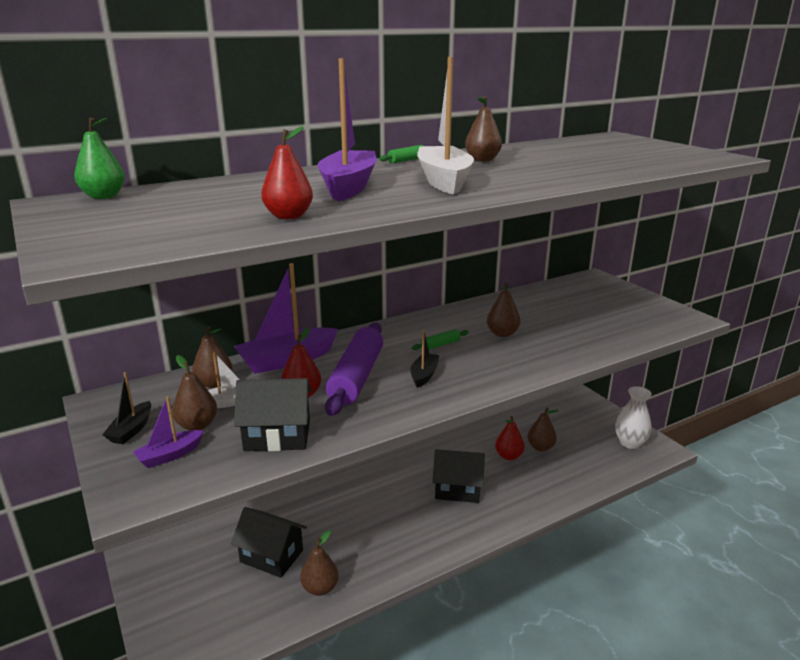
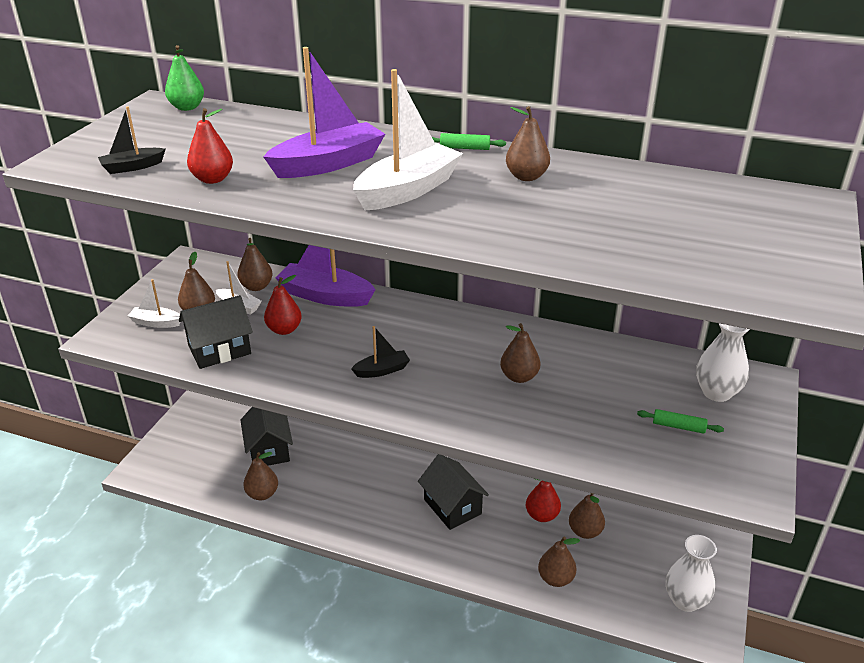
camera: 50 degrees right, 10 degrees up
(131, 430) = (169, 292): black boat -> black boat (132, 167)
(170, 455) = (156, 323): purple boat -> white boat
(277, 436) = (219, 350): black house -> black house turned 75 degrees counterclockwise
(356, 377) = (338, 340): purple rolling pin -> none
(440, 345) = (448, 353): green rolling pin -> green rolling pin (678, 426)
(569, 481) = (555, 578): none -> brown pear
(592, 291) = (716, 392): none -> white vase

